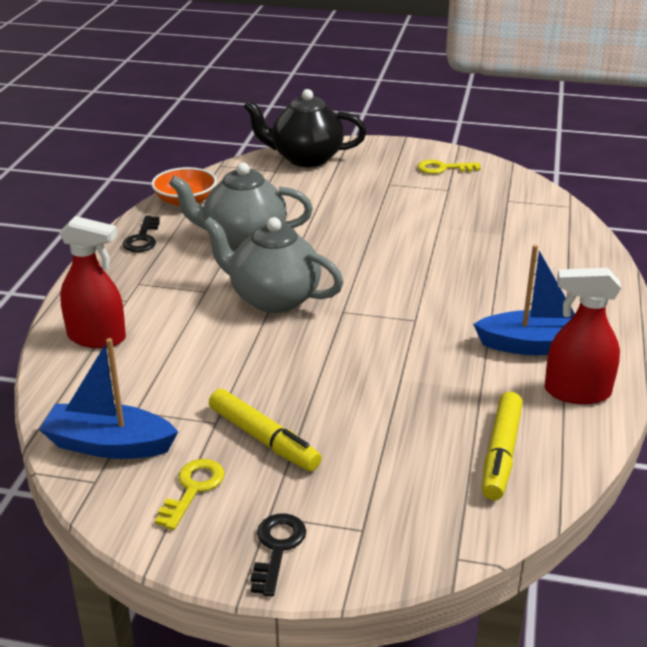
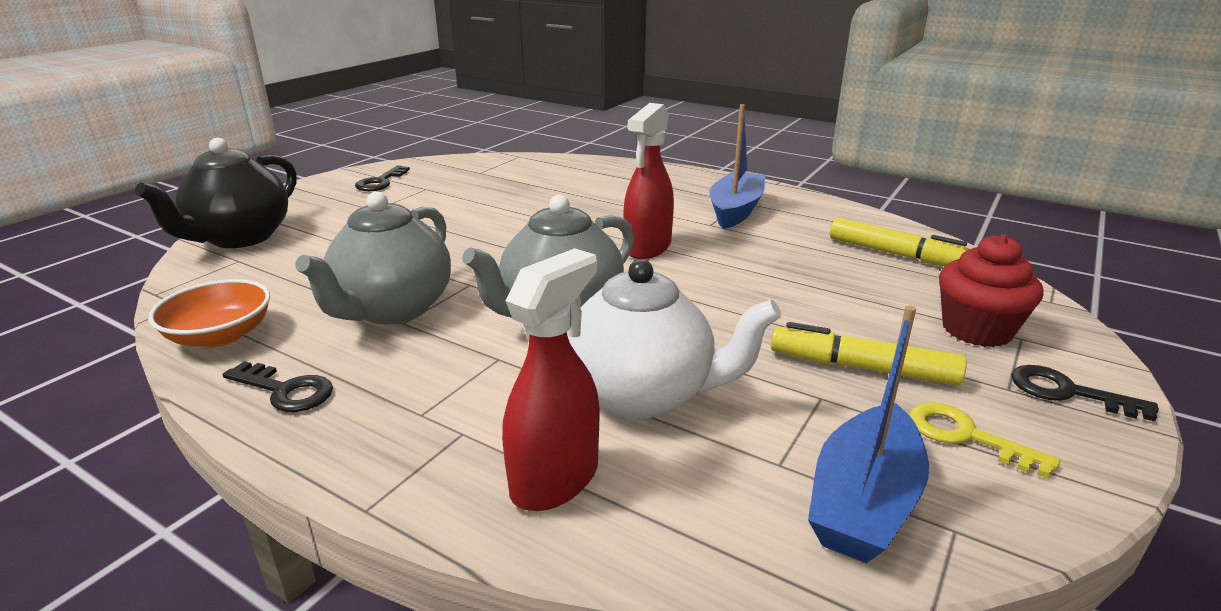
camera: 70 degrees left, 5 degrees down
(187, 350) = (642, 394): none -> white teapot
(264, 439) = (862, 368): yellow marker -> yellow marker turned 135 degrees counterclockwise
(361, 502) = (976, 330): none -> red cupcake
(443, 168) = (380, 182): yellow key -> black key
(576, 392) = (811, 211): red spray bottle -> red spray bottle (647, 247)

